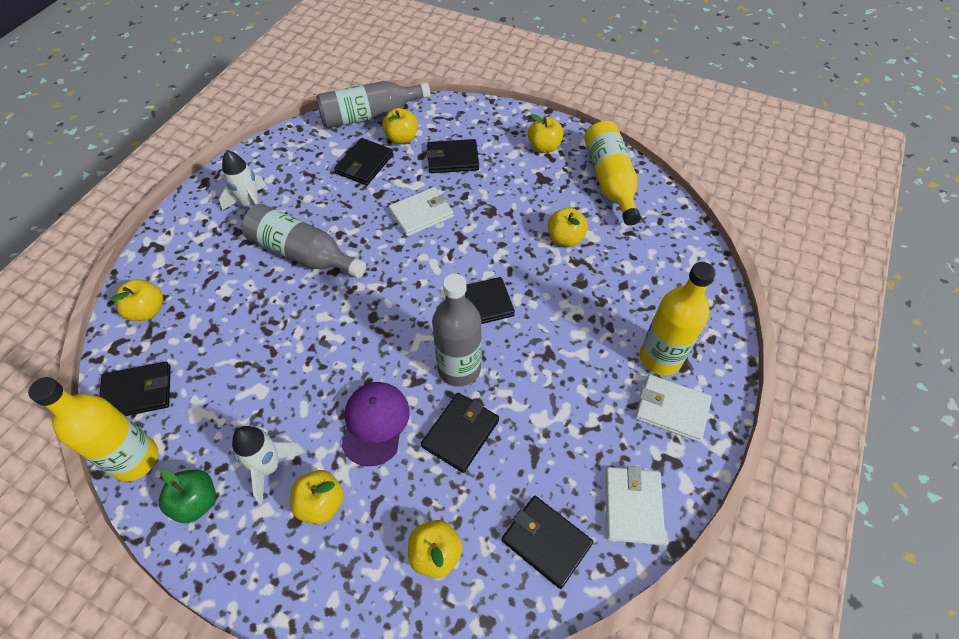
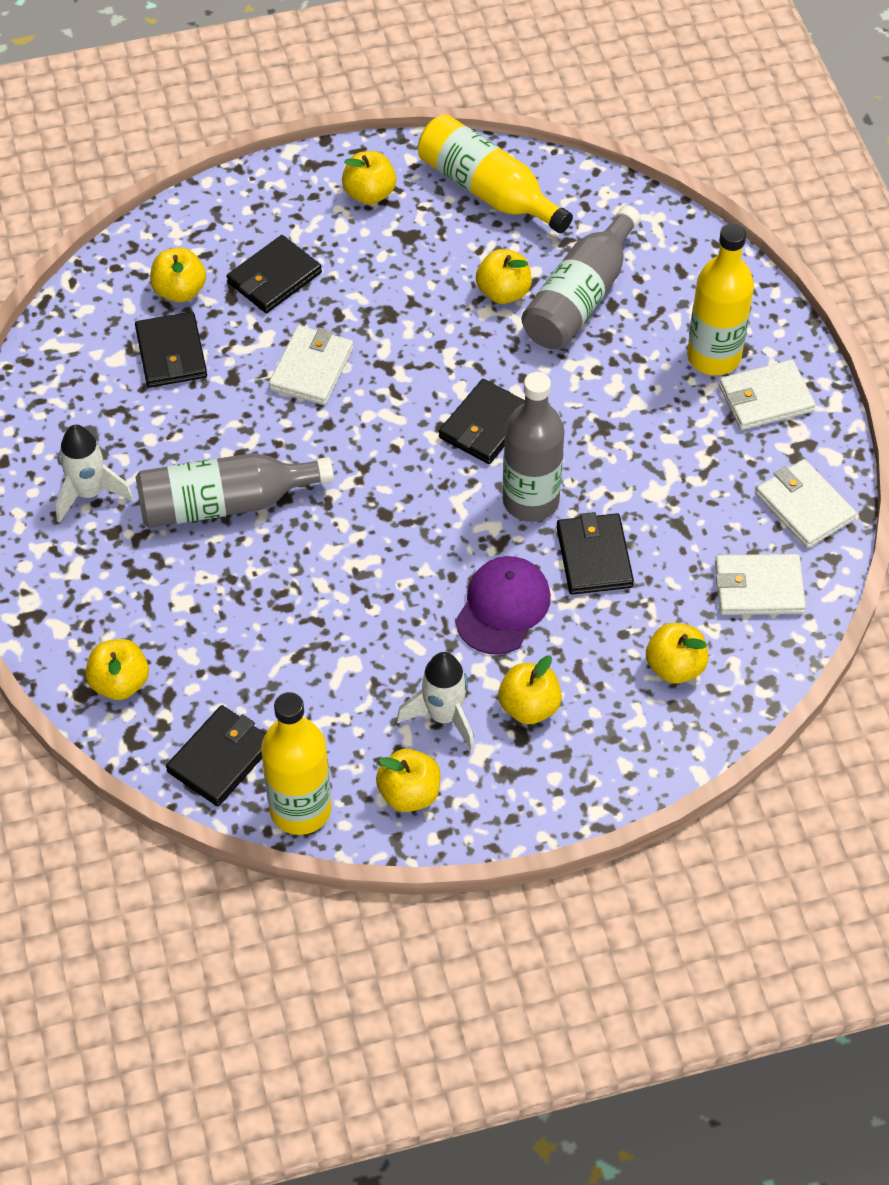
camera: 40 degrees left, 0 degrees up
(196, 502) = (409, 793): green apple -> yellow apple
(370, 116) = (102, 286): grey bottle -> grey bottle (580, 297)
(375, 423) = (503, 607): purple cap -> purple cap turned 60 degrees clockwise
(546, 542) = (758, 588): black wallet -> white wallet

